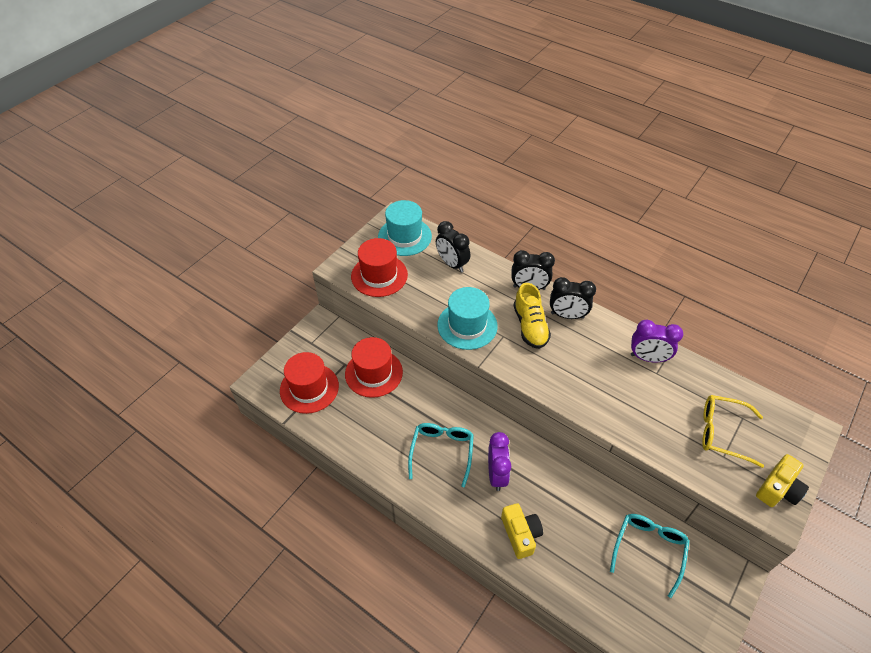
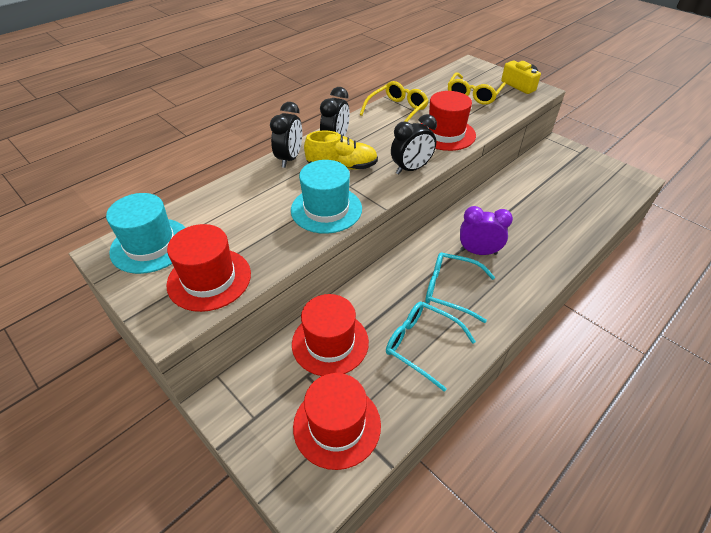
camera: 80 degrees left, 5 degrees down
(452, 264) = (225, 208): black clock -> black clock (411, 169)
(520, 534) = (540, 246): yellow camera -> none
(618, 406) = (445, 134): none -> red hat
(648, 358) = (397, 111): purple clock -> yellow glasses
(648, 550) = (544, 177): turquoise glasses -> turquoise glasses (422, 345)

